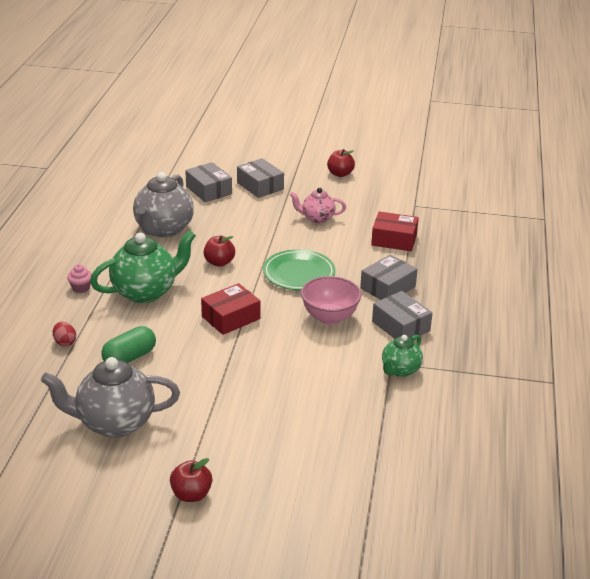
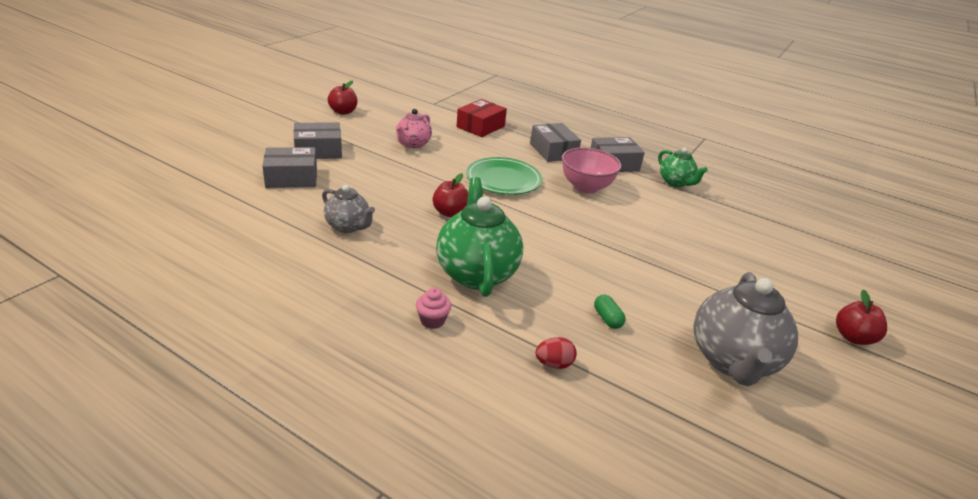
camera: 70 degrees left, 0 degrees up
(129, 357) = (607, 319): green capsule -> green capsule, size x0.56
(164, 229) = (348, 226): grey teapot -> grey teapot, size x0.56
(231, 318) = (560, 235): red box -> none

